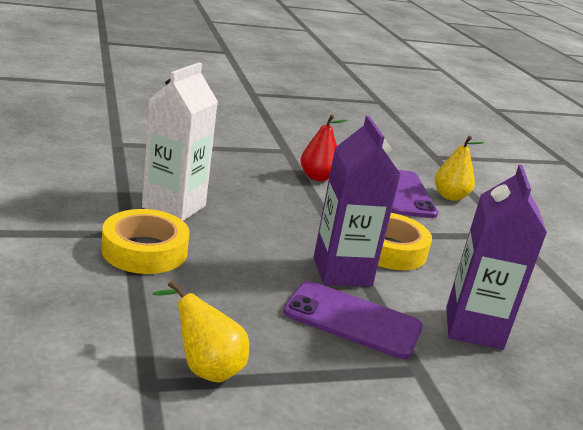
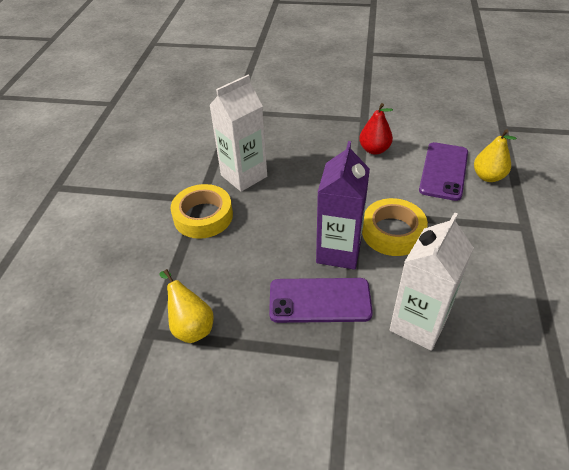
camera: 30 degrees right, 20 degrees up
(352, 320) = (320, 300): purple phone -> purple phone turned 45 degrees counterclockwise
(473, 328) = (418, 324): purple carton -> white carton

